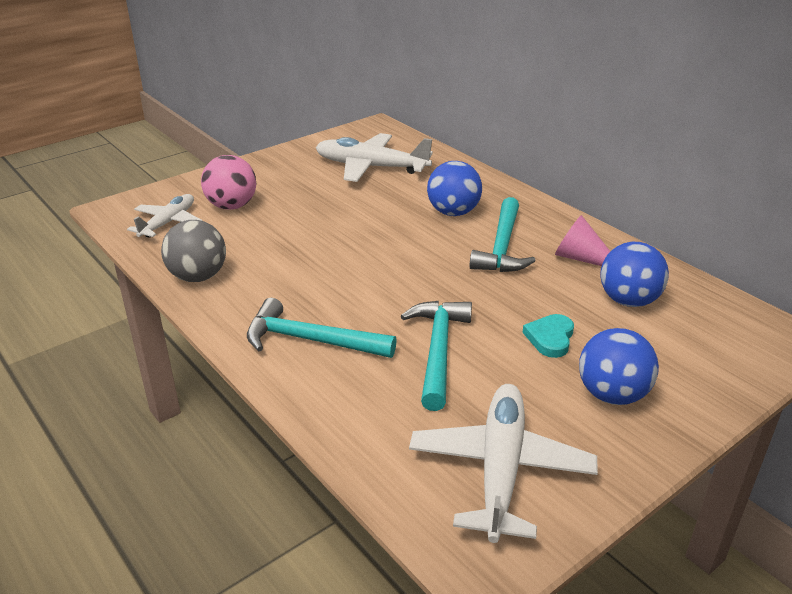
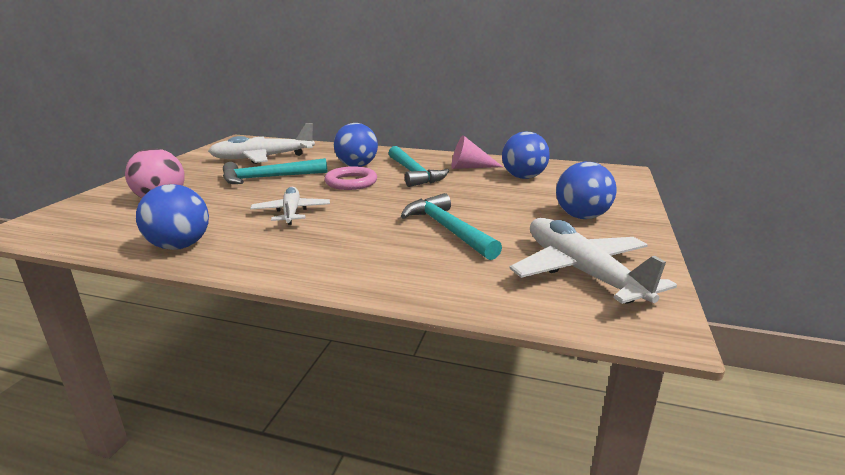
camera: 35 degrees left, 10 degrees down
(168, 223) = (102, 222): white plane -> white plane (291, 212)
(198, 276) = (179, 246): grey ball -> blue ball
(311, 340) = (342, 253): turquoise hammer -> turquoise hammer (268, 178)
(419, 239) = (351, 182): none -> pink ring
(550, 338) = (507, 203): turquoise heart -> none

